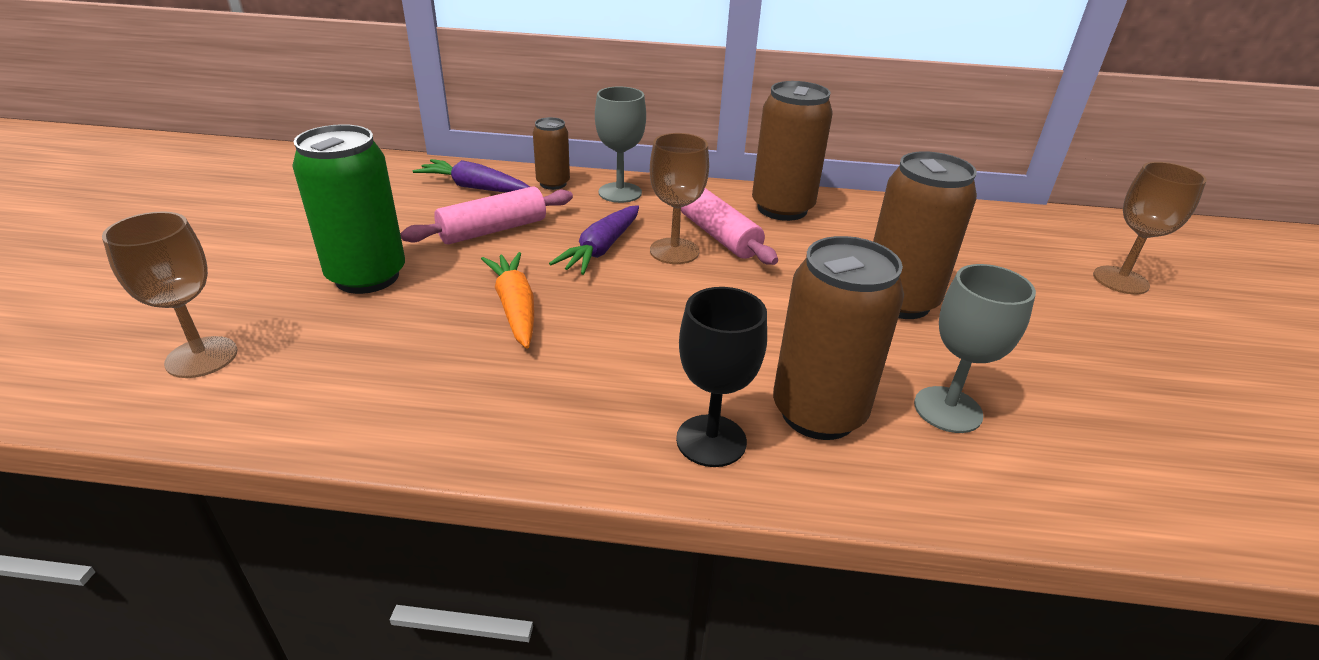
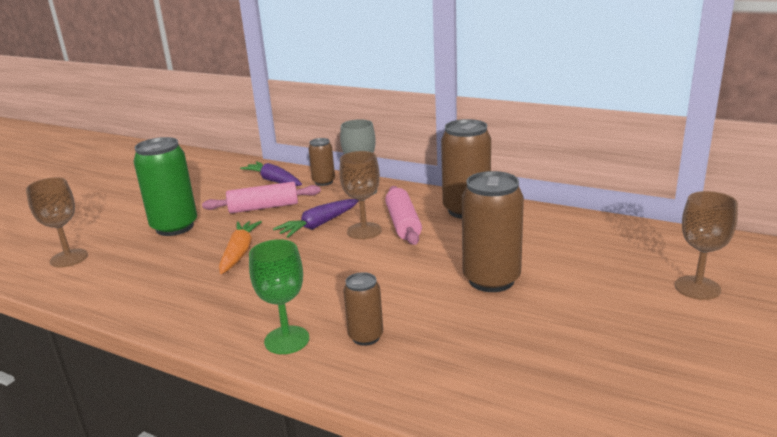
camera: 25 degrees right, 10 degrees down
(711, 440) = (287, 340): black goblet -> green goblet
(818, 413) = (366, 337): brown can -> brown can, size x0.55
(947, 409) = (455, 349): grey goblet -> none

